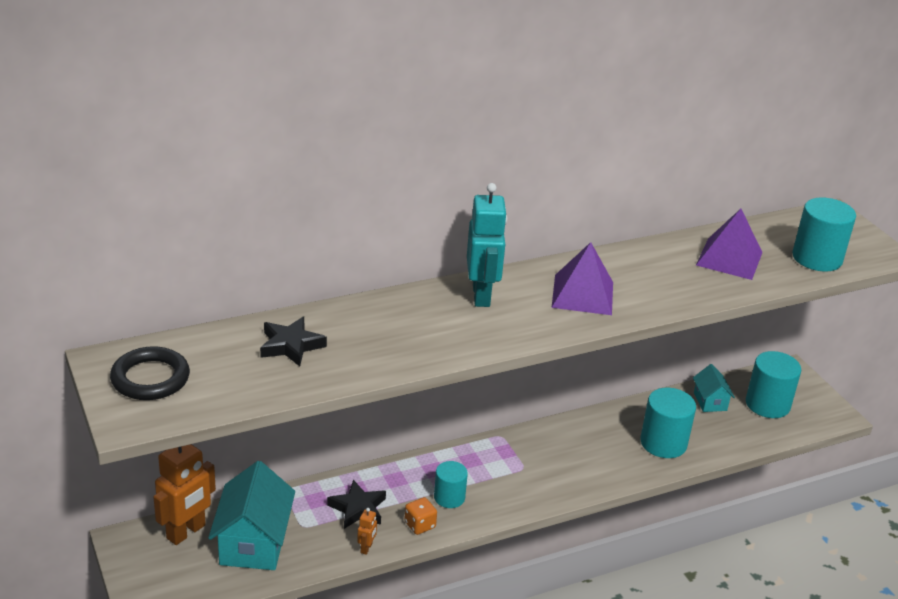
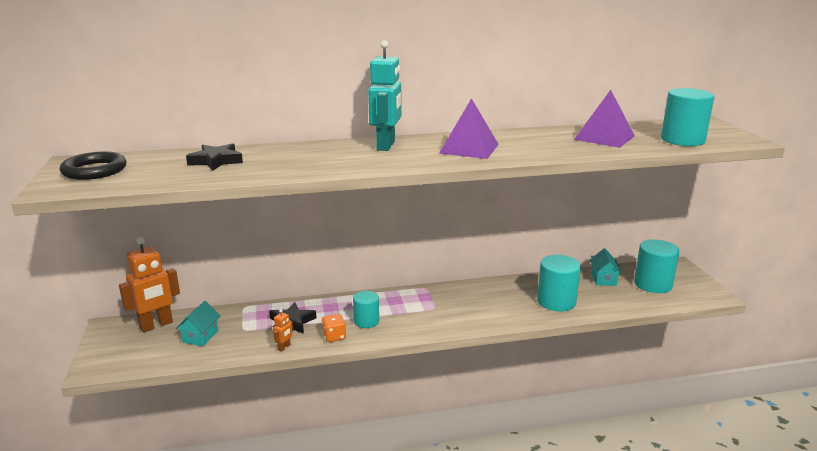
camera: 15 degrees right, 10 degrees down
(253, 543) = (200, 336): turquoise house -> turquoise house, size x0.54

